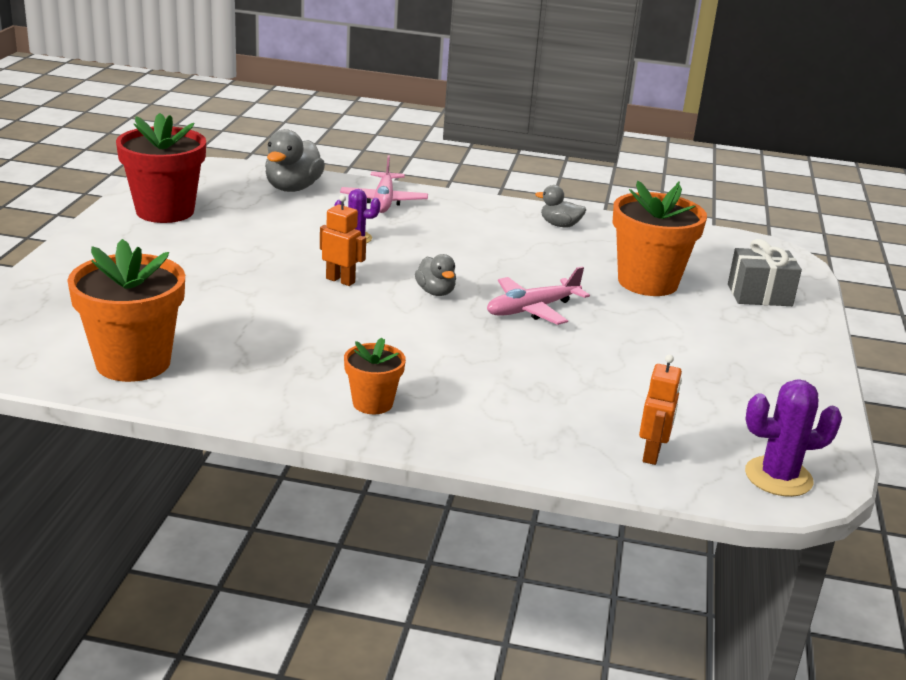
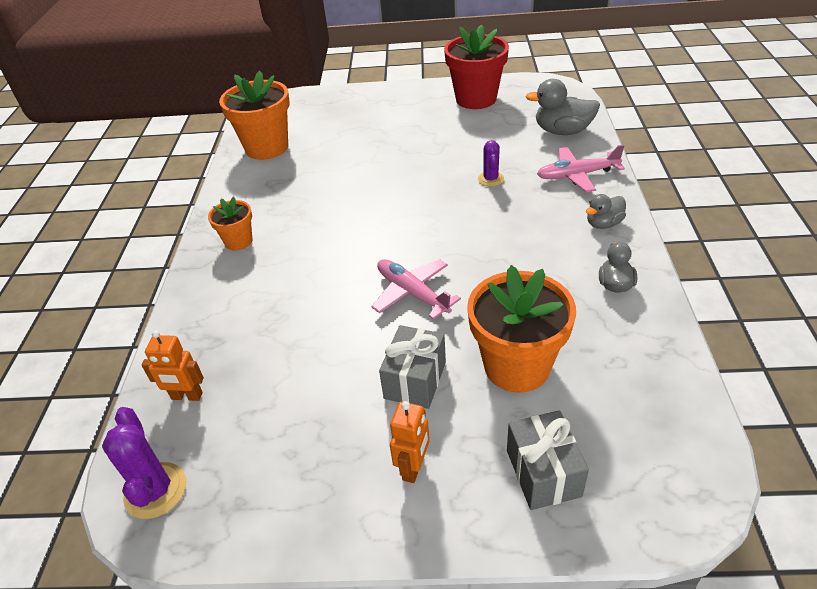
camera: 85 degrees right, 15 degrees up
(340, 280) = (411, 189): orange robot -> orange robot (414, 467)
(435, 292) = (416, 236): grey duck -> grey duck (603, 224)
(654, 327) = (415, 380): none -> grey gift

